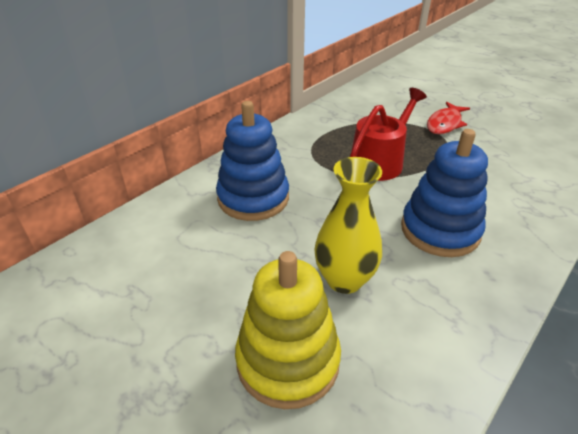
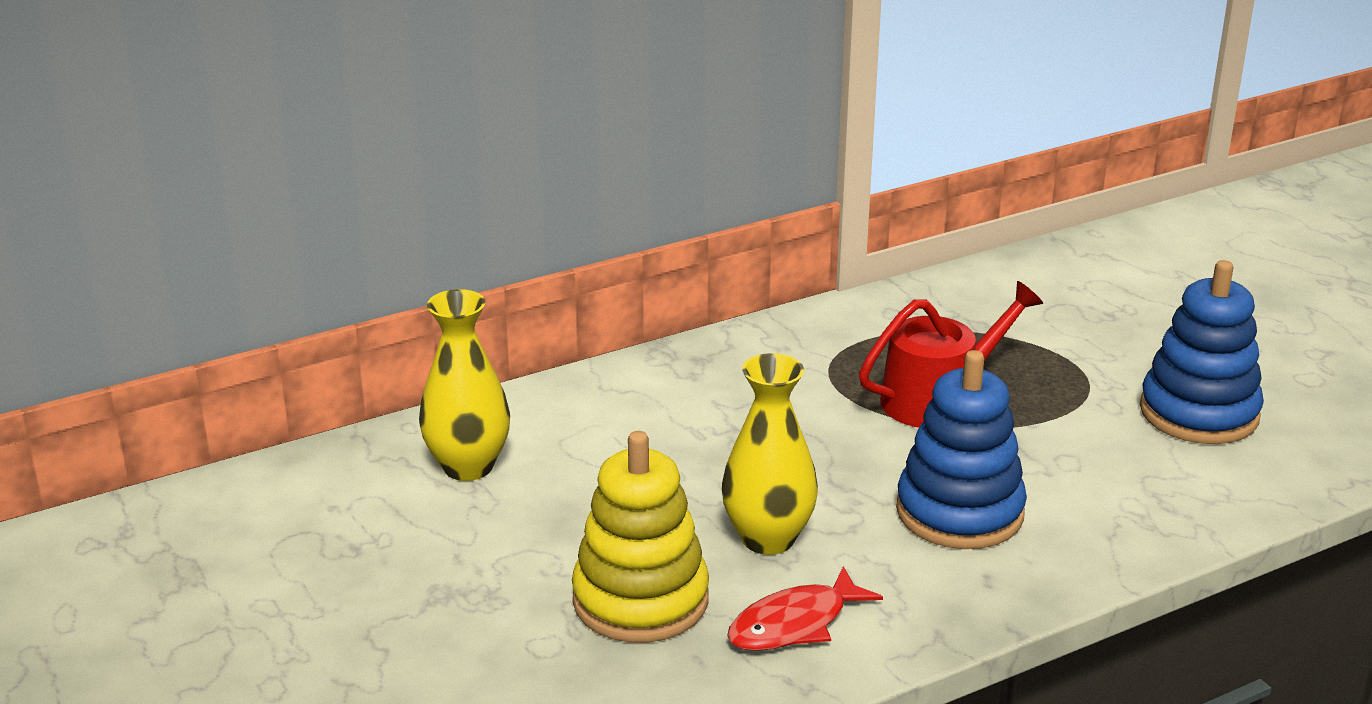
camera: 20 degrees right, 10 degrees down
(120, 273) = (468, 466): none -> yellow vase
(253, 198) = (695, 412): blue stacking toy -> blue stacking toy (1199, 413)
(445, 124) = (1113, 360): red fish -> red fish (794, 624)

